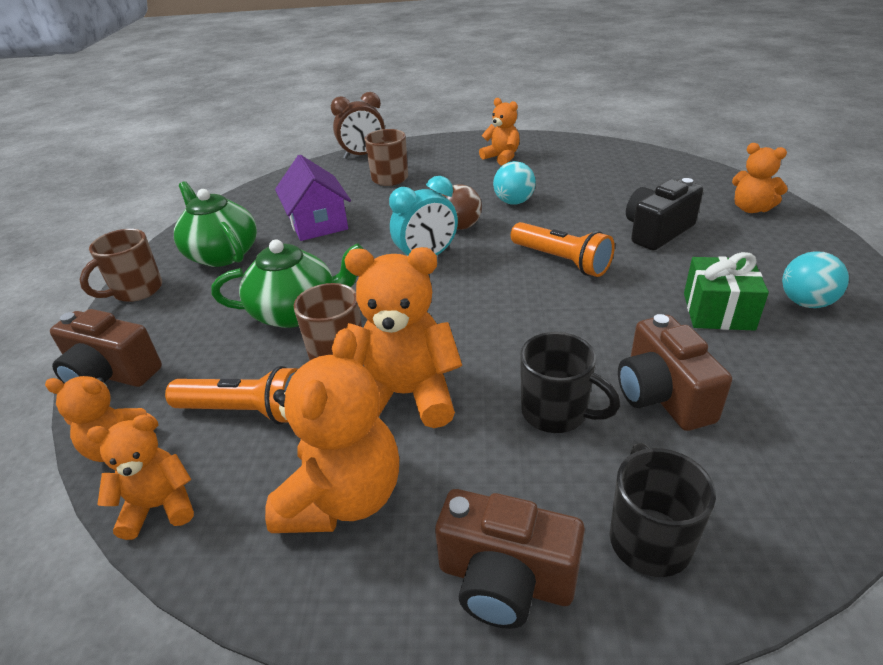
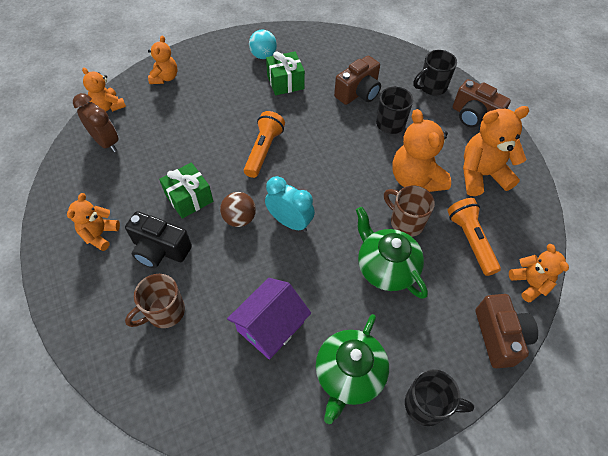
camera: 120 degrees left, 20 degrees up
(136, 291) = (427, 405): brown mug -> black mug
(159, 506) = (536, 238): orange teddy bear -> orange teddy bear (108, 106)
(363, 155) = (111, 370): brown clock -> brown clock (106, 142)
(505, 580) = (474, 117): brown camera -> brown camera turned 135 degrees clockwise
(514, 202) = (189, 198): turquoise ball -> green gift
(657, 232) = (210, 114): black camera -> black camera (160, 250)

